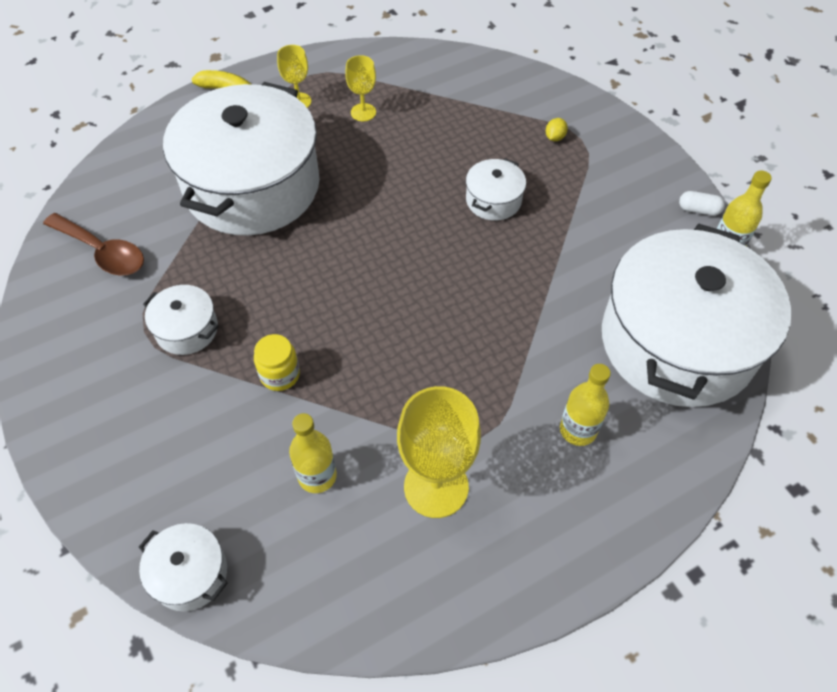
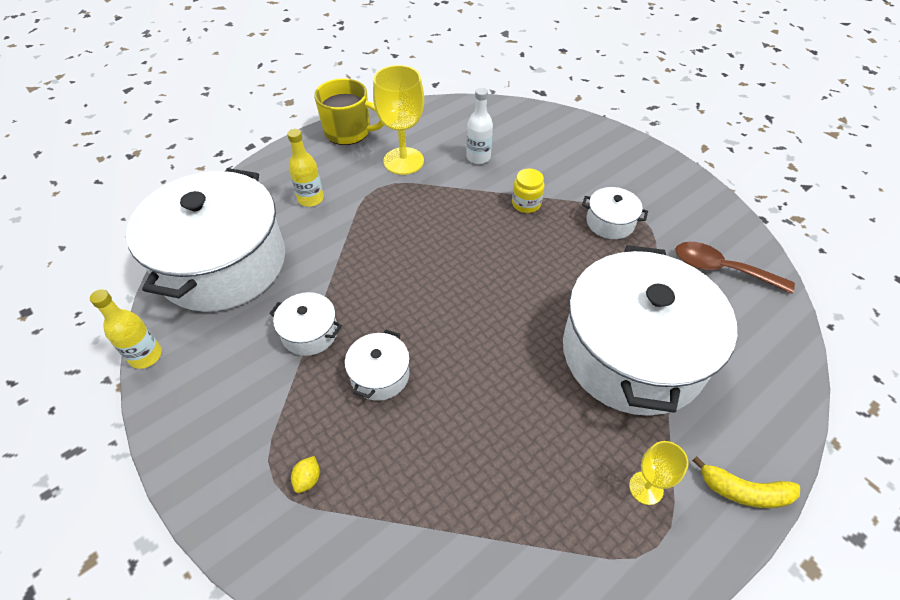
camera: 170 degrees right, 5 degrees down
(190, 574) = (530, 114): white pot -> white pot (309, 332)
(317, 476) = (478, 157): yellow bottle -> white bottle
(363, 112) = (556, 482): yellow goblet -> none
(524, 578) = (348, 132): none -> yellow mug
(698, 210) = (158, 396): white capsule -> none

